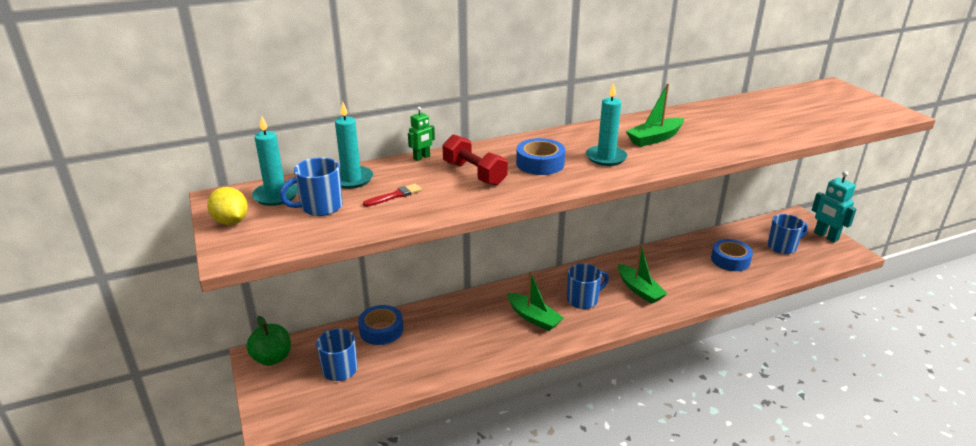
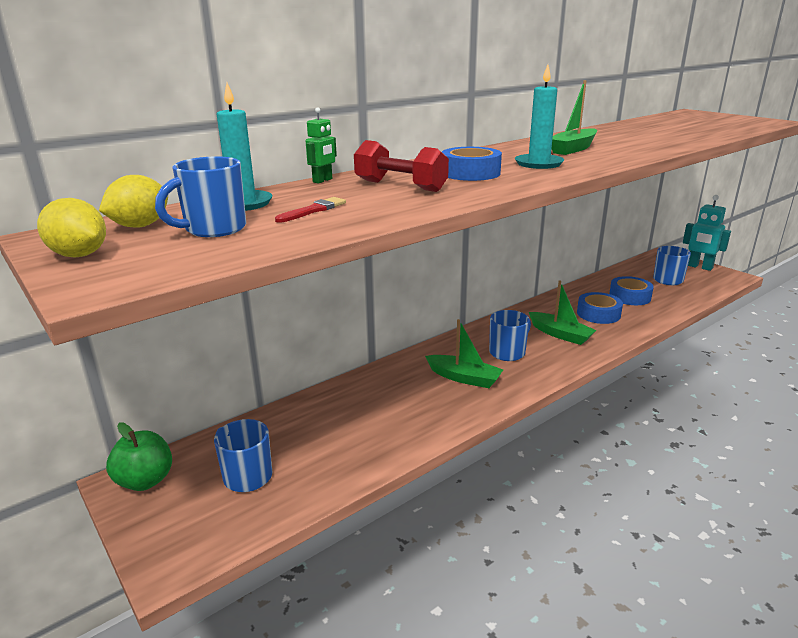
camera: 15 degrees left, 5 degrees down
(276, 196) = (140, 226): turquoise candle -> yellow lemon
(381, 330) = (286, 421): blue tape -> blue tape (598, 314)

